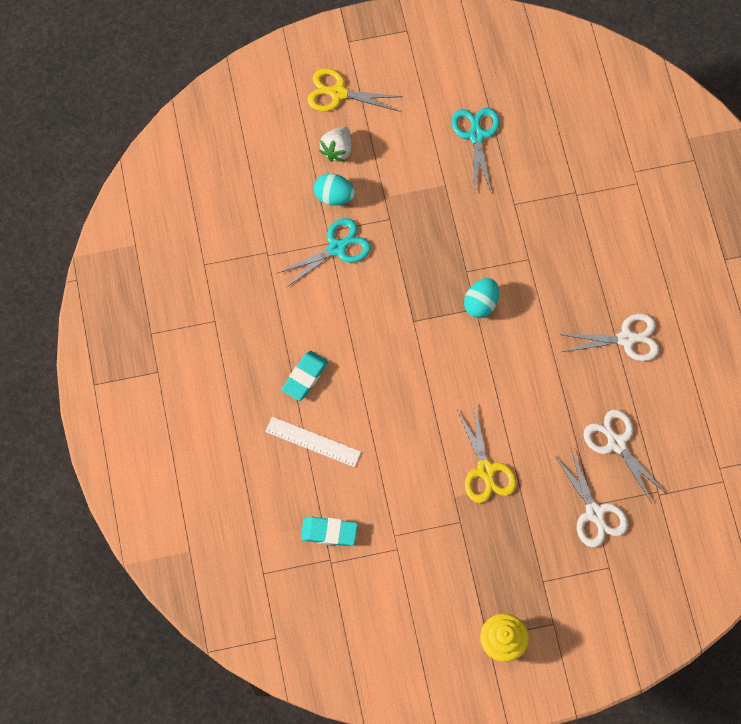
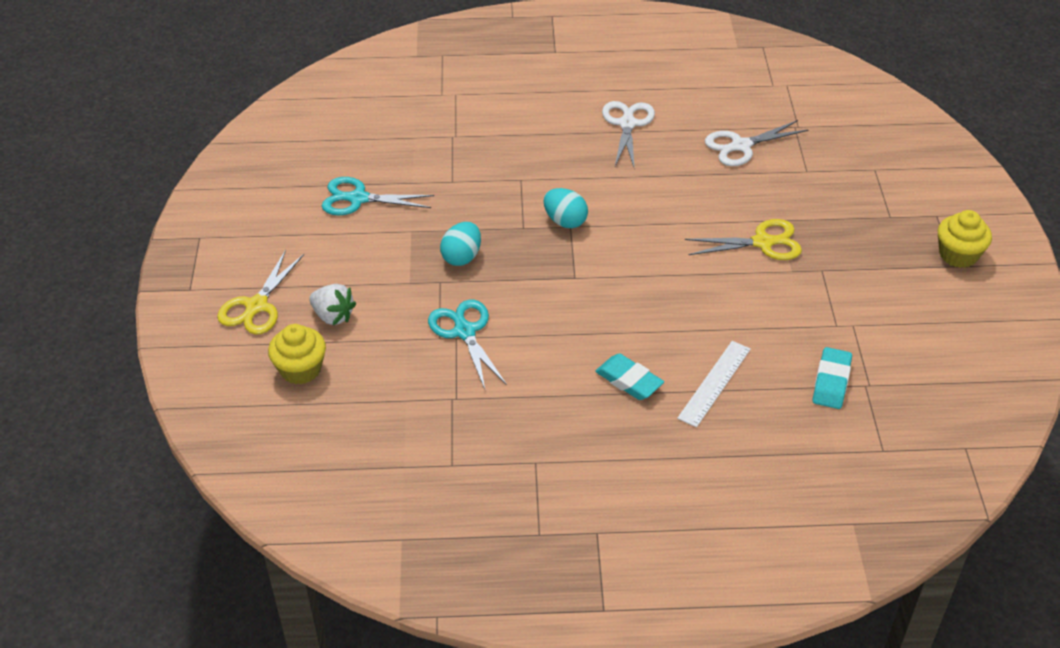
camera: 80 degrees left, 25 degrees down
(278, 141) = (300, 369): none -> yellow cupcake
(334, 196) = (395, 326): turquoise egg -> turquoise egg (462, 257)
(594, 513) = (815, 171): white scissors -> none

